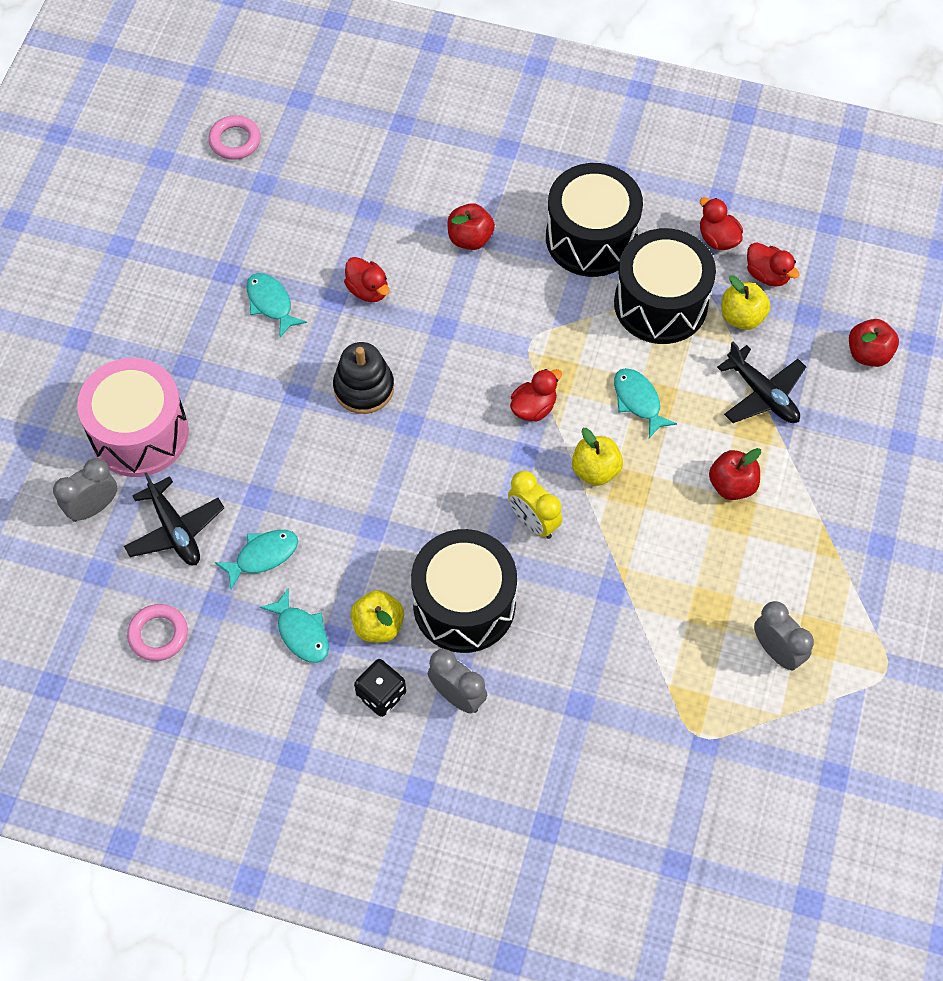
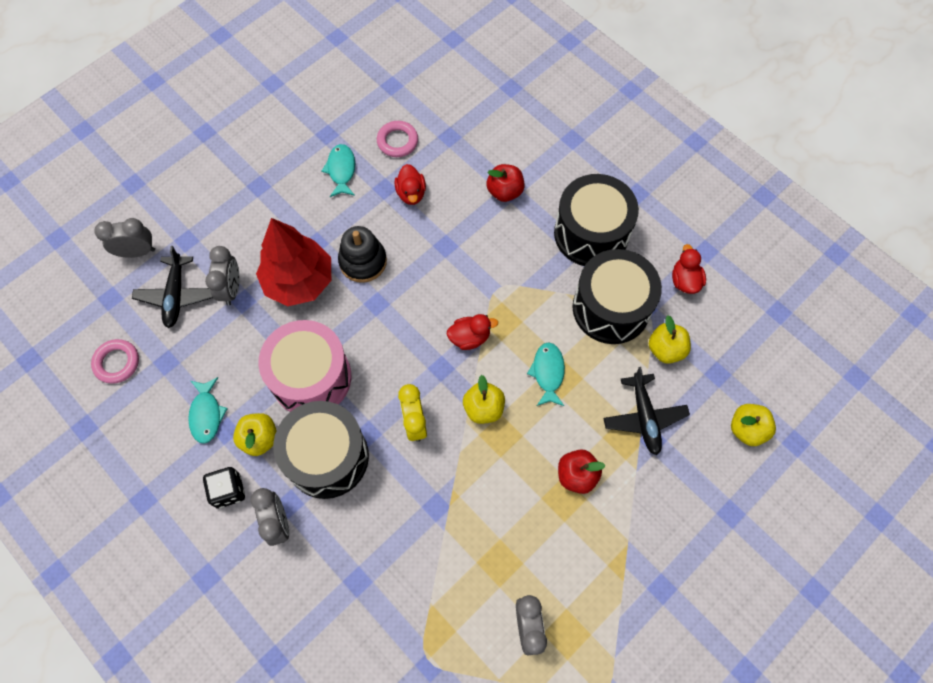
camera: 30 degrees right, 5 degrees up
(139, 433) = (199, 216): pink drum -> pink drum (311, 378)
(234, 491) = (231, 289): none -> grey clock
(235, 141) = (392, 47): pink ring -> pink ring (397, 141)
(263, 556) = (218, 345): turquoise fish -> none
(306, 444) = (299, 281): none -> red tree
(767, 275) = (705, 327): red duck -> none
(868, 354) = (747, 429): red apple -> yellow apple

